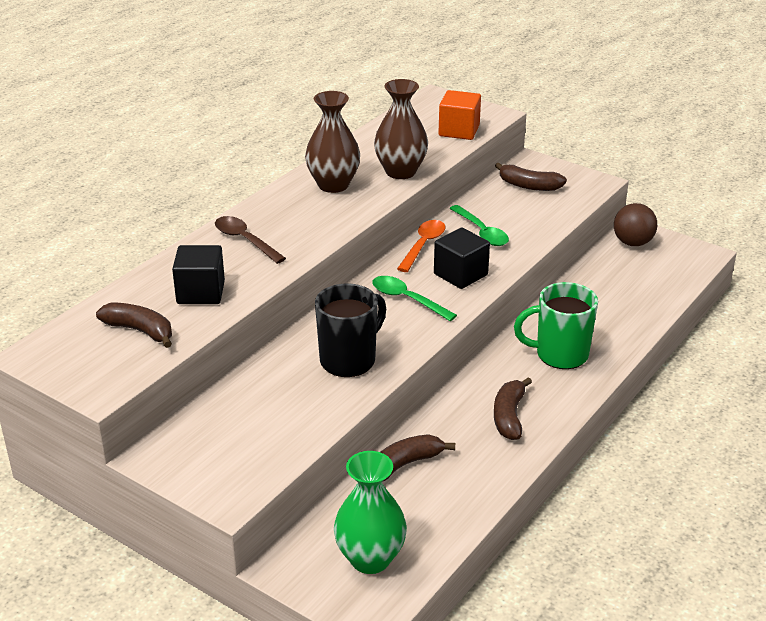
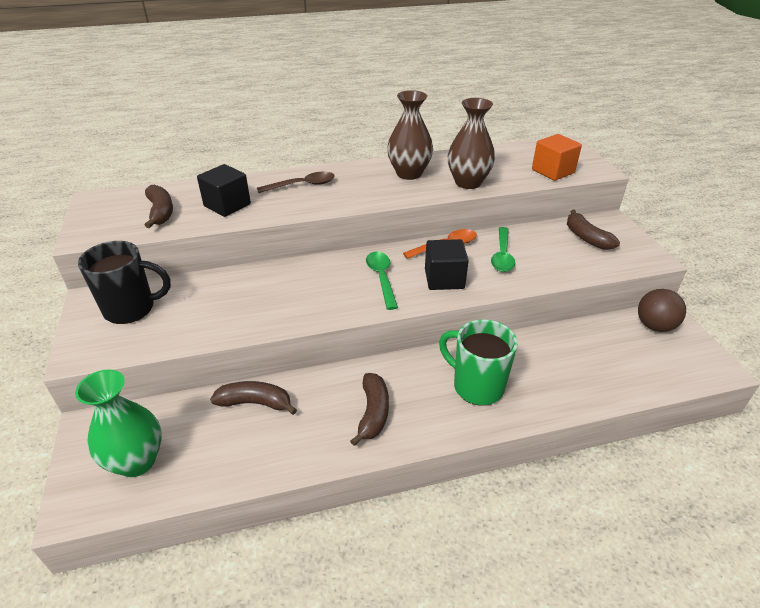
camera: 40 degrees right, 5 degrees up
(245, 240) = (302, 185): brown spoon -> brown spoon turned 75 degrees clockwise
(349, 360) = (284, 301): black mug -> black mug (131, 309)
(509, 416) = (373, 413): brown banana -> brown banana turned 135 degrees clockwise

